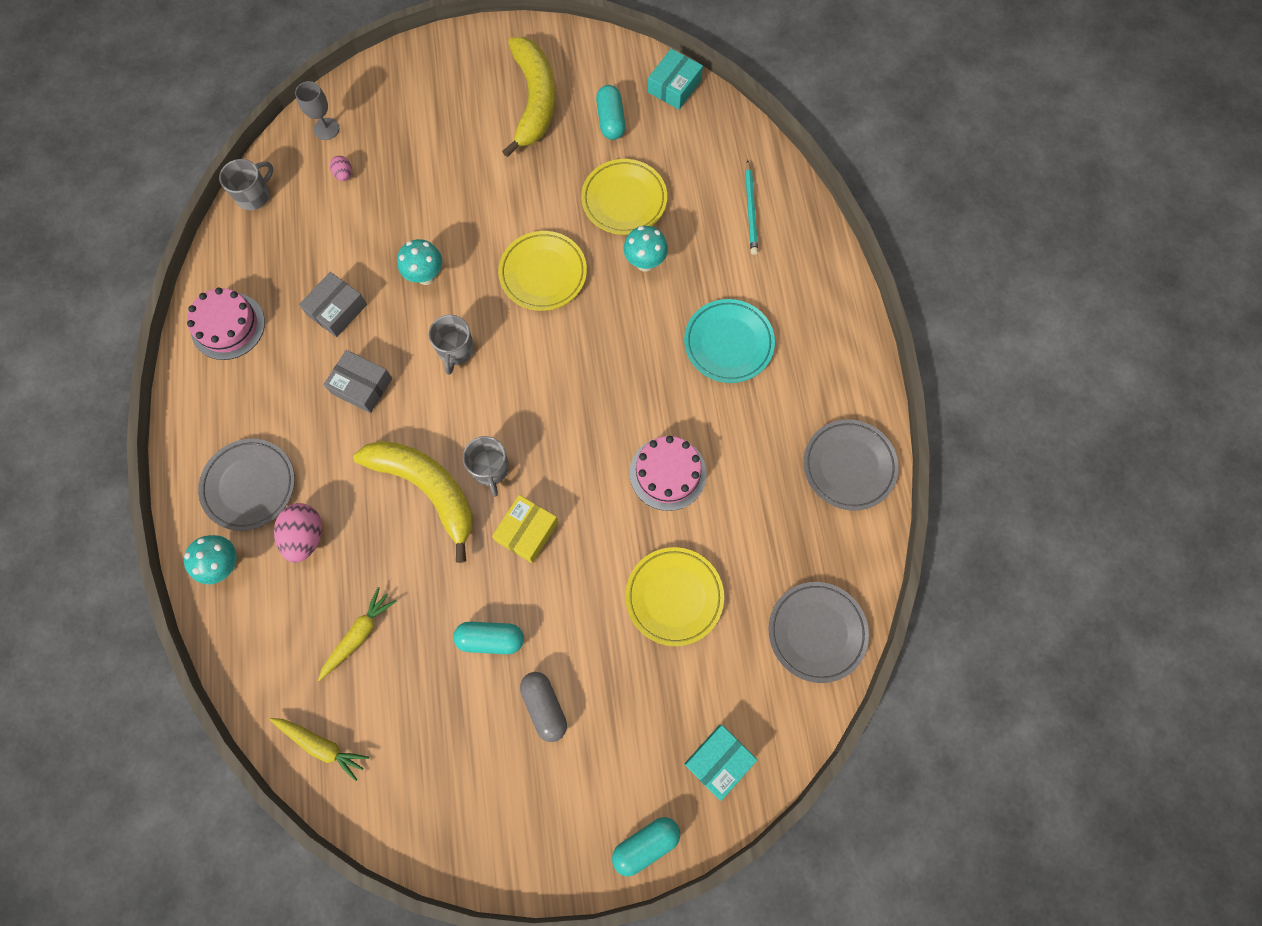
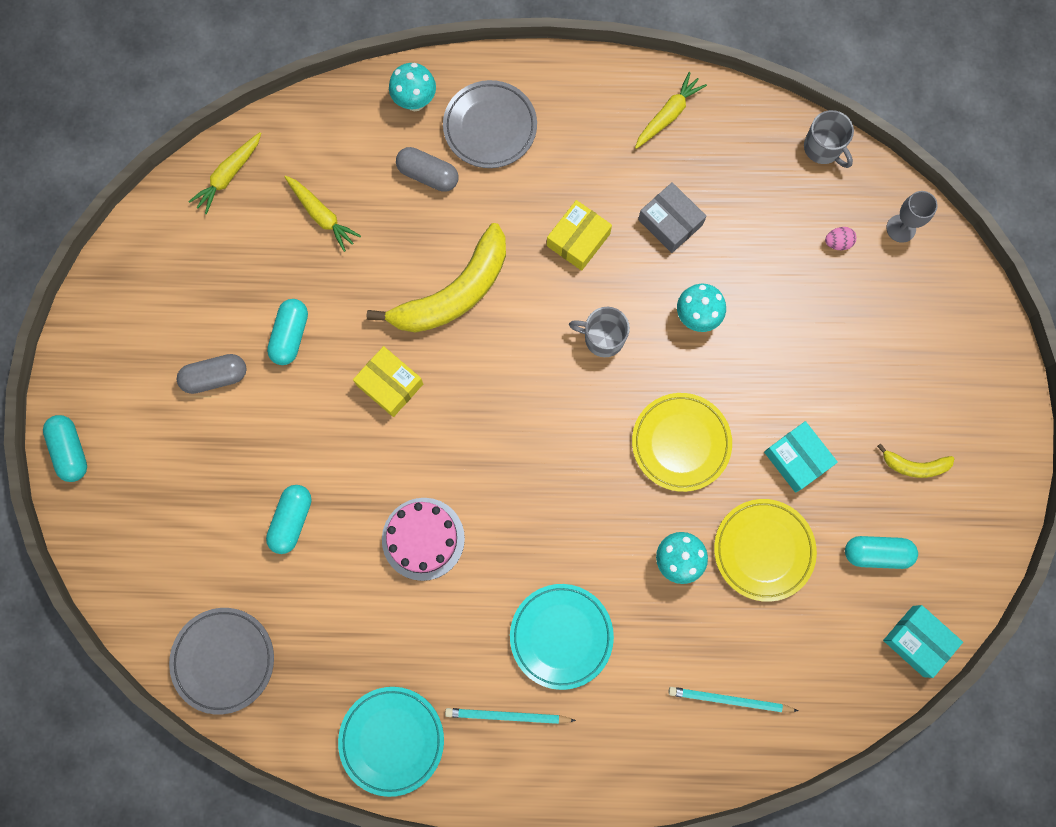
camera: 100 degrees right, 5 degrees up
(228, 326) = (668, 115): pink cake -> yellow carrot
(305, 536) = (428, 175): pink egg -> grey capsule
(361, 386) = (578, 240): grey box -> yellow box
(490, 469) = (463, 357): grey mug -> none
(534, 101) = (914, 466): yellow banana -> yellow banana, size x0.46
(674, 597) = (292, 520): yellow plate -> turquoise capsule
(719, 761) = (125, 533): turquoise box -> turquoise box (797, 459)
(805, 375) = (507, 716): none -> turquoise pencil
(849, 466) = (392, 740): grey plate -> turquoise plate

